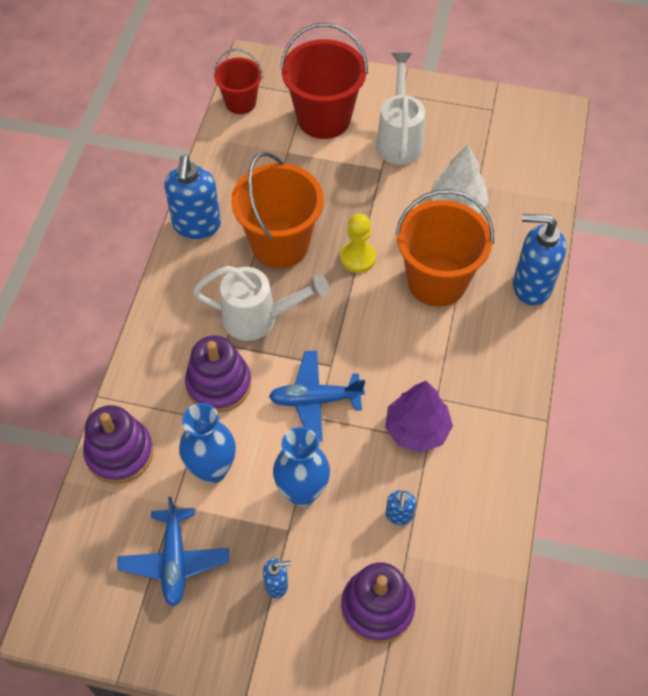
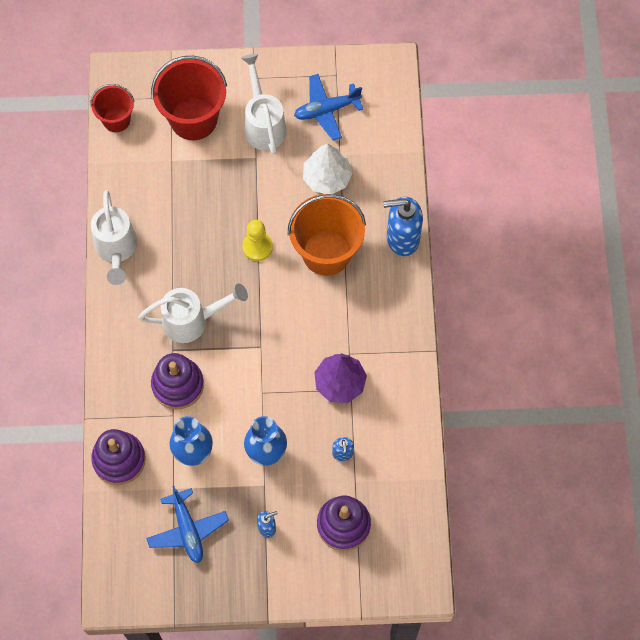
camera: 15 degrees left, 10 degrees up
(197, 226) = (116, 250): blue soap dispenser -> white watering can
(280, 244) = (190, 250): orange bucket -> none
(315, 400) = (256, 378): blue plane -> blue plane (326, 110)

